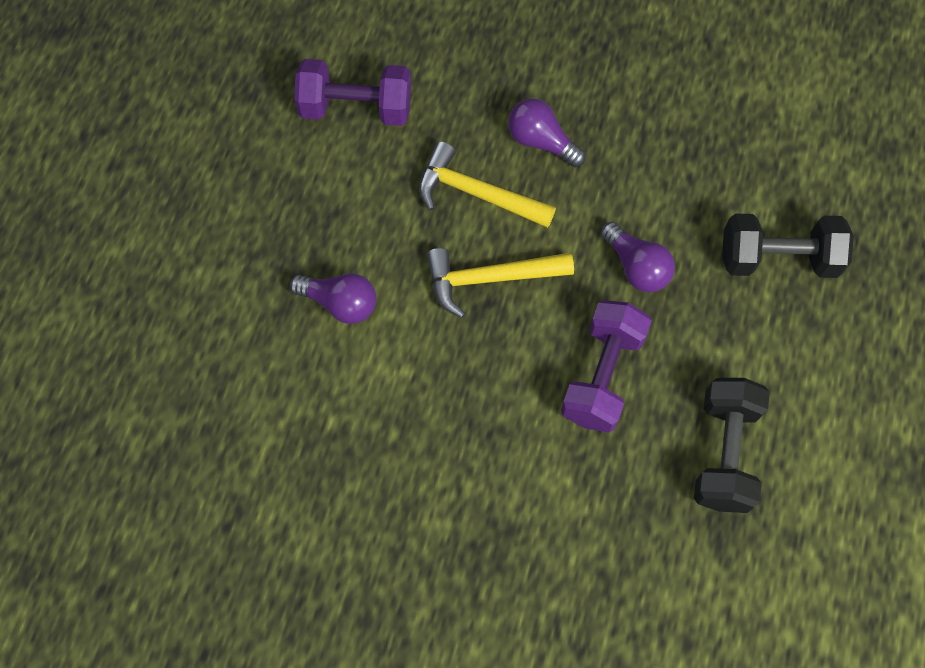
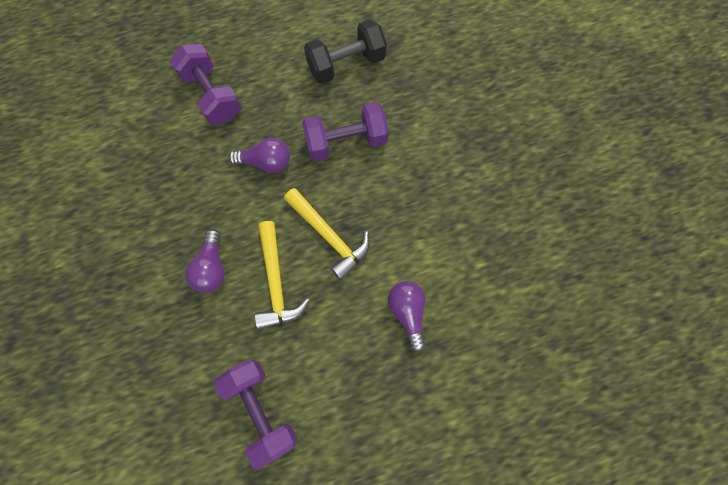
camera: 125 degrees left, 5 degrees up
(636, 267) = (266, 162): purple light bulb -> purple light bulb turned 75 degrees clockwise
(778, 258) = (212, 96): black dumbbell -> purple dumbbell

